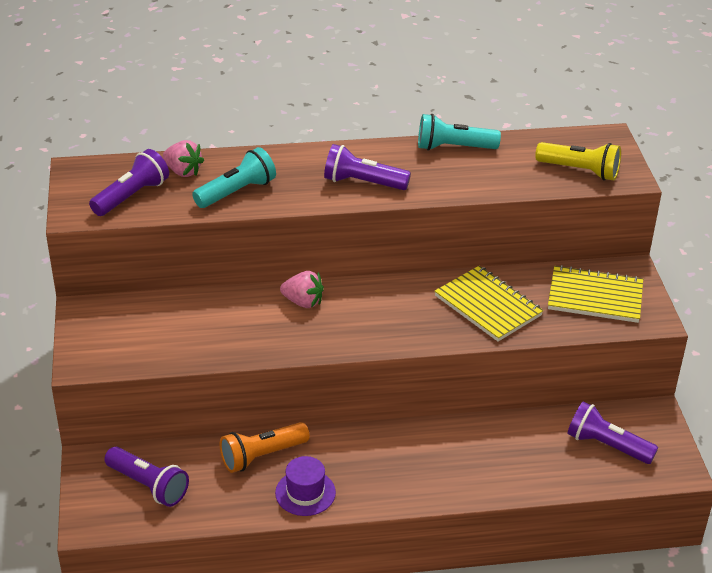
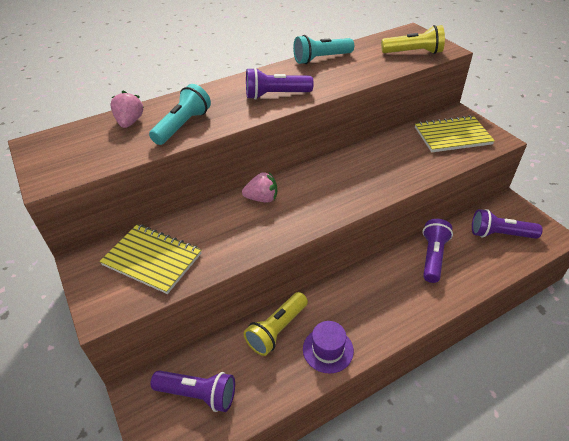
camera: 20 degrees left, 5 degrees up
(132, 196) = (94, 152): purple flashlight -> purple flashlight (433, 257)
(183, 171) = (130, 122): pink strawberry -> pink strawberry turned 105 degrees counterclockwise
(262, 456) = (277, 330): orange flashlight -> yellow flashlight
(488, 306) = (391, 162): yellow notebook -> yellow notebook (152, 259)

